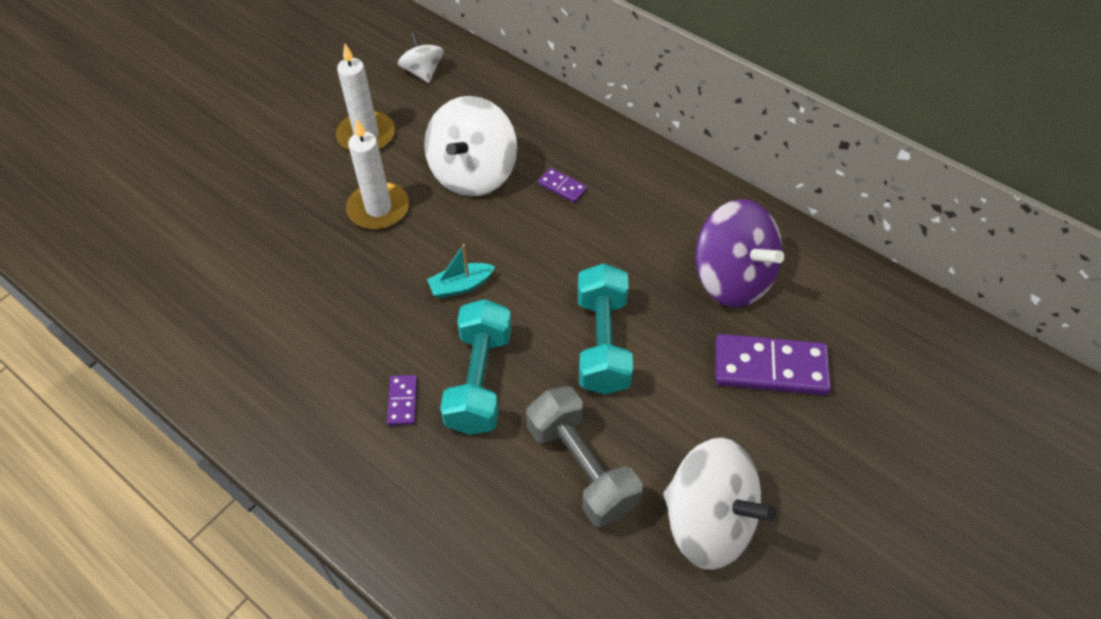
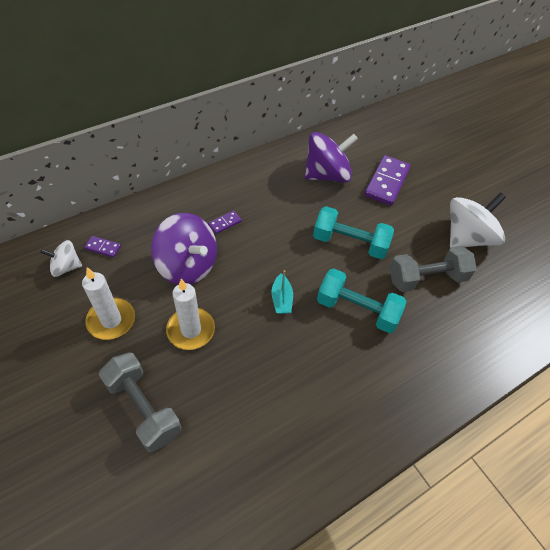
camera: 75 degrees left, 0 degrees up
(266, 202) = (143, 408): none -> grey dumbbell
(403, 401) = (360, 355): purple domino -> purple domino (103, 247)
(473, 173) = (187, 265): white spinning top -> purple spinning top

